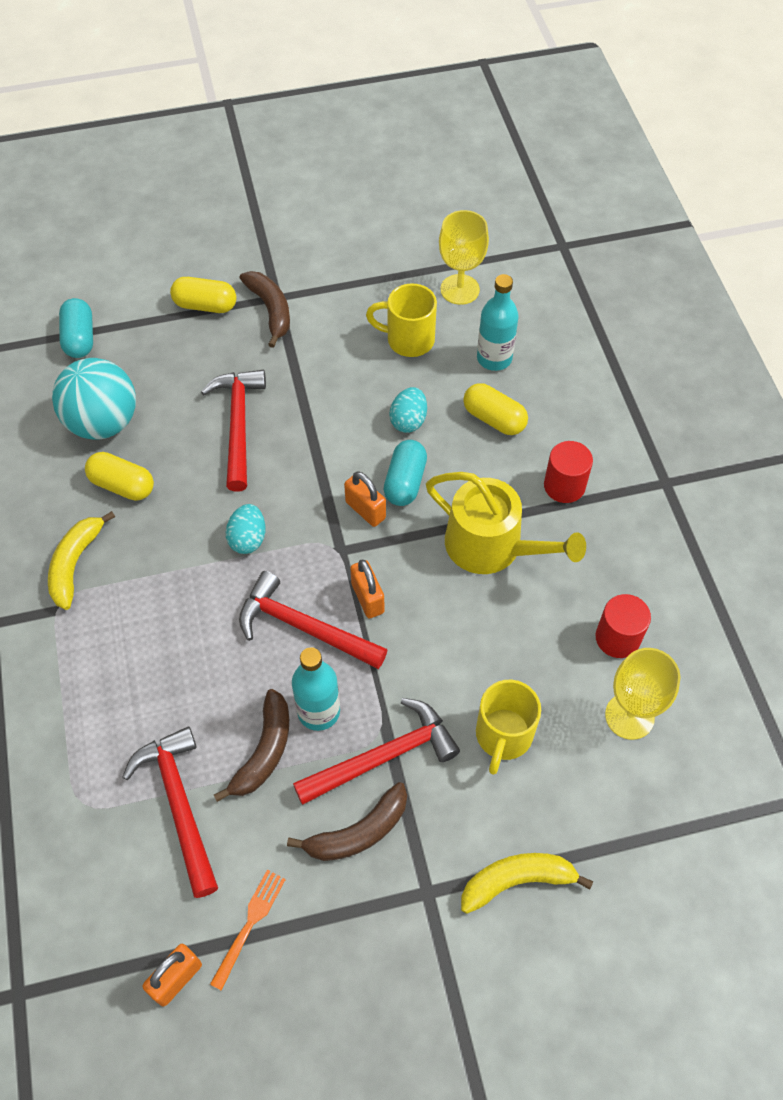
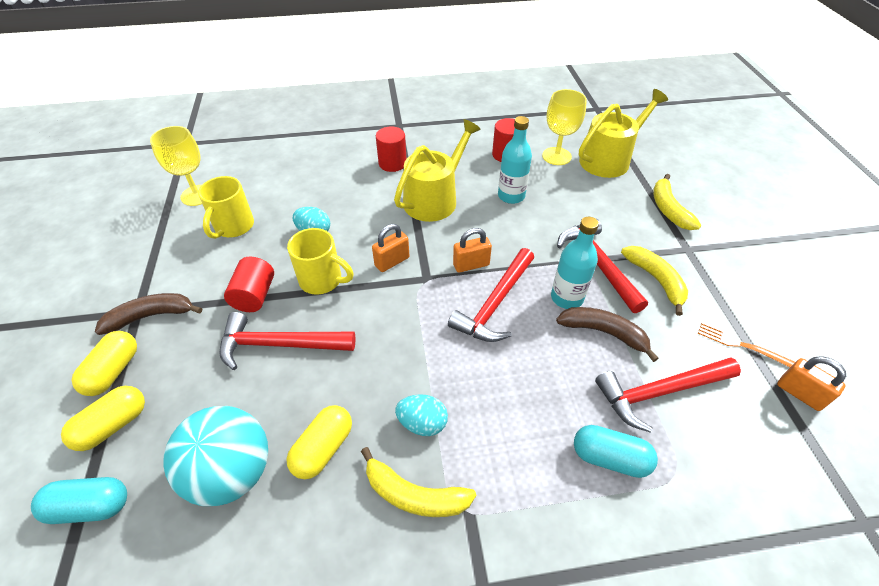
camera: 85 degrees left, 10 degrees down
(248, 539) = (406, 339): turquoise egg -> turquoise egg (422, 423)
(302, 387) = (255, 296): none -> red cylinder
(358, 832) = (656, 280): brown banana -> yellow banana
(405, 482) = (371, 238): turquoise capsule -> turquoise capsule (609, 458)
(494, 358) = (273, 184): turquoise bottle -> turquoise bottle (511, 196)
(494, 419) = (327, 189): yellow capsule -> yellow capsule (113, 425)
(503, 736) = (575, 206): yellow mug -> yellow mug (322, 280)
(638, 802) = (609, 159): none -> yellow watering can

